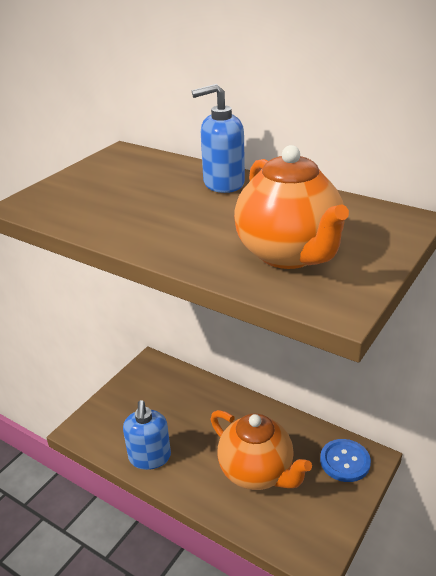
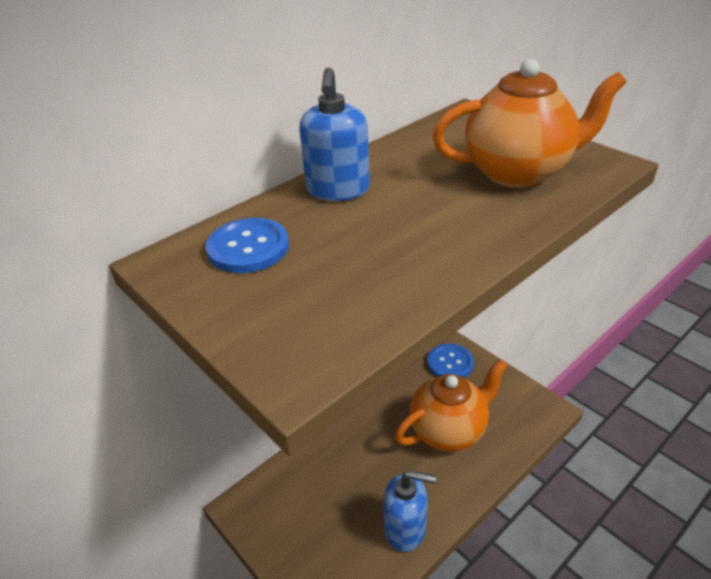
camera: 75 degrees left, 5 degrees up
(140, 169) = (248, 248): none -> blue button

